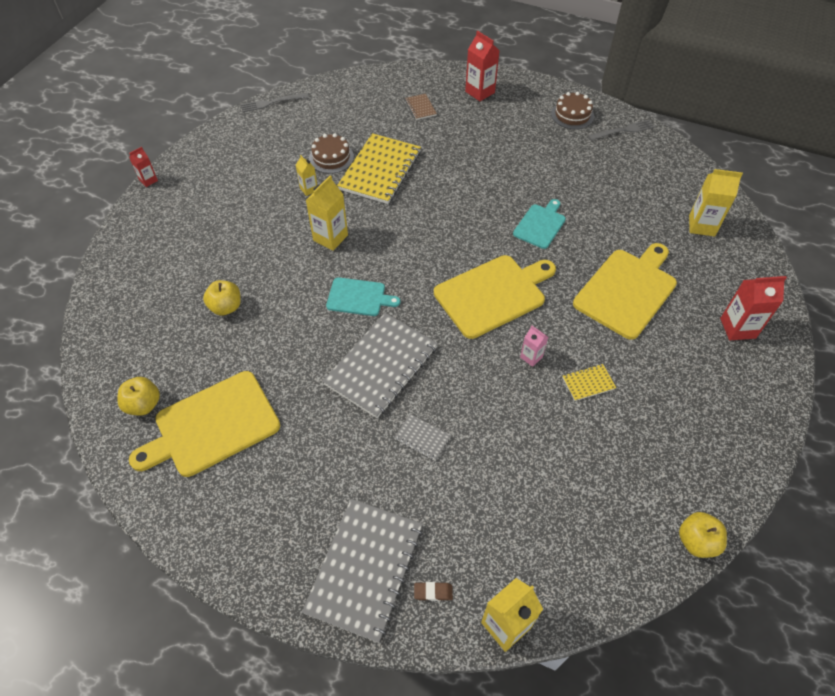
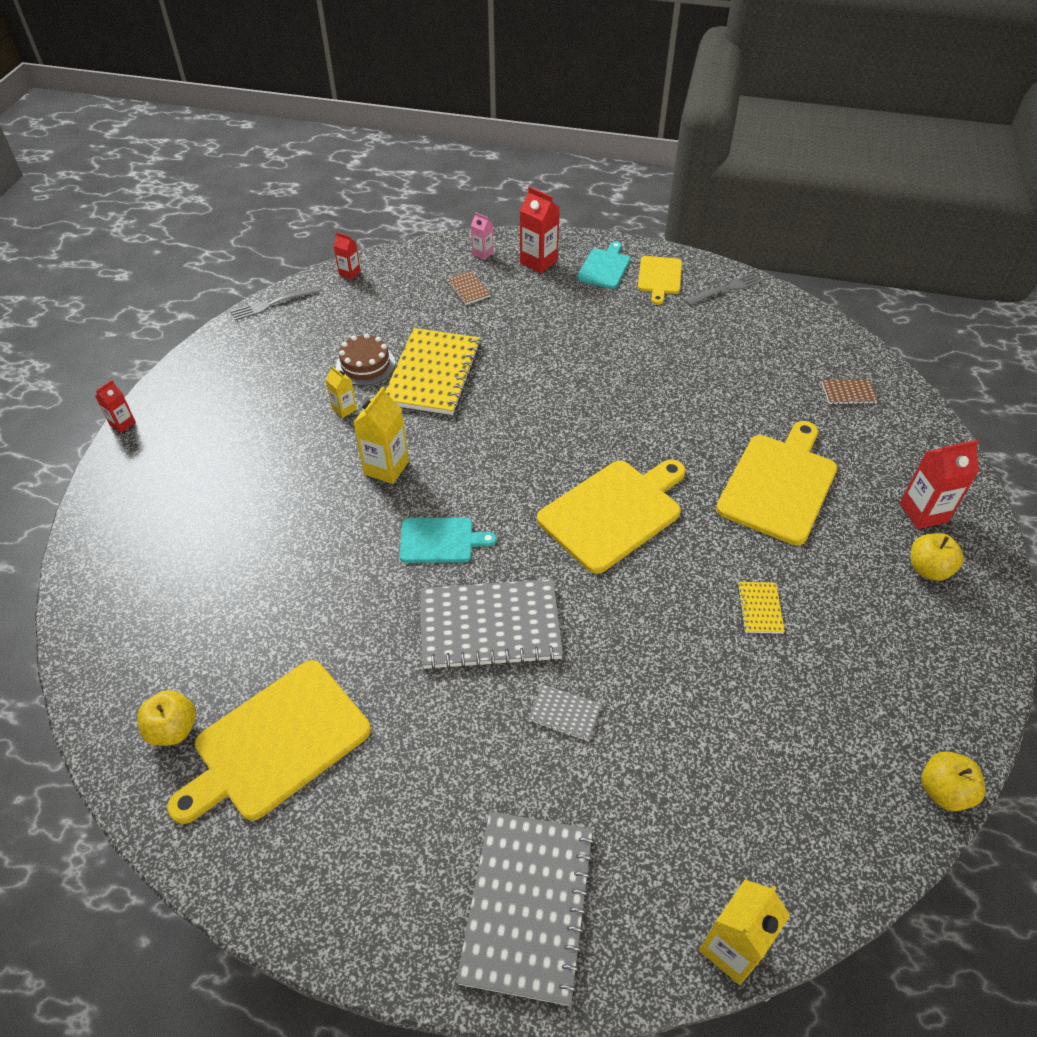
camera: 10 degrees left, 5 degrees down
(226, 307) = (263, 578): yellow apple -> yellow apple (928, 569)
(334, 85) = (349, 273): none -> red carton
(381, 366) = (490, 626): grey notebook -> grey notebook turned 60 degrees clockwise
(433, 592) = (626, 921): brown eraser -> none
(531, 357) = (680, 586): pink carton -> pink carton (482, 253)
(540, 225) = (652, 417): turquoise cutting board -> turquoise cutting board (604, 267)
(572, 115) = (659, 277): brown cake -> yellow cutting board
(588, 383) = (760, 608): yellow notebook -> yellow notebook turned 60 degrees counterclockwise
(701, 226) = (848, 393): yellow carton -> brown notebook

